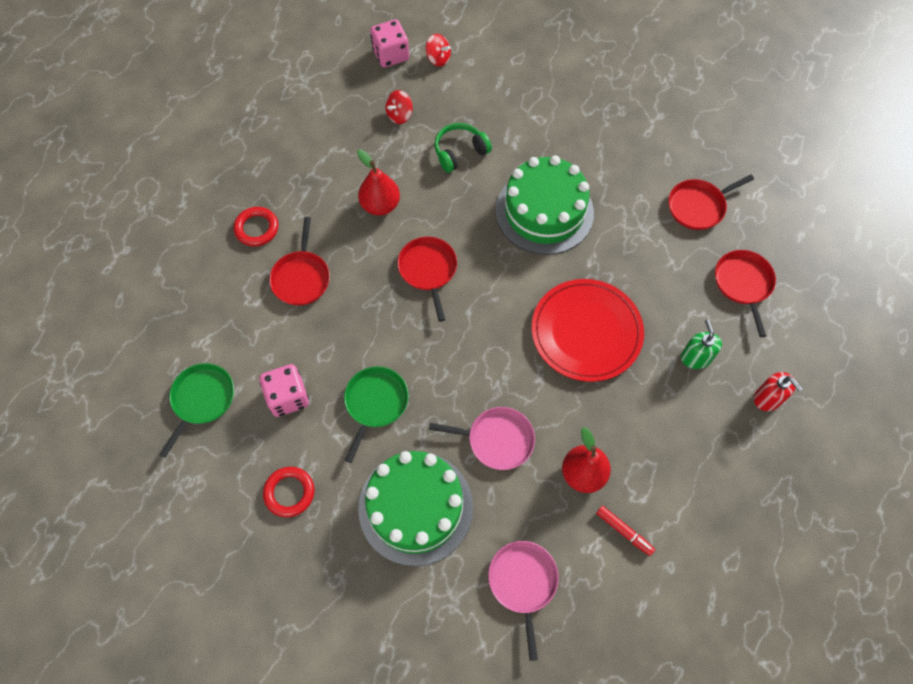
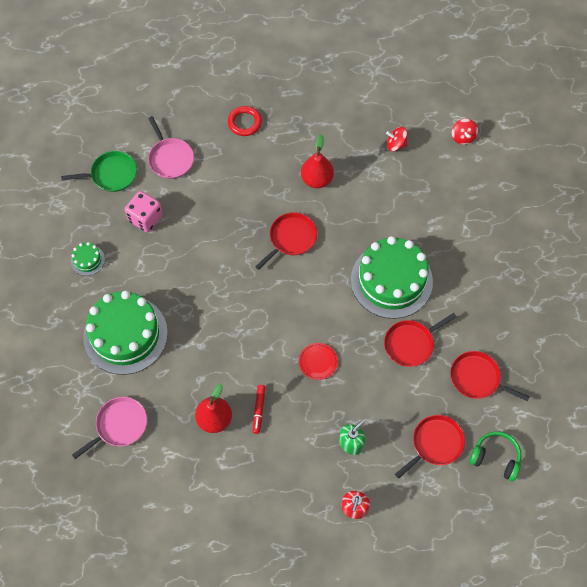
camera: 55 degrees right, 0 degrees up
(289, 492) = (87, 260): red ring -> green cake
(301, 277) = (230, 170): red pan -> red pan (411, 344)
(375, 403) = (176, 268): green pan -> none
(391, 55) = (440, 107): pink dice -> none
(460, 152) = (396, 199): green headphones -> green headphones (495, 458)
(497, 440) = (201, 353): pink pan -> pink pan (170, 158)
(586, 332) = (318, 362): red plate -> red plate, size x0.43
(624, 531) = (192, 466): red marker -> red marker (259, 410)

